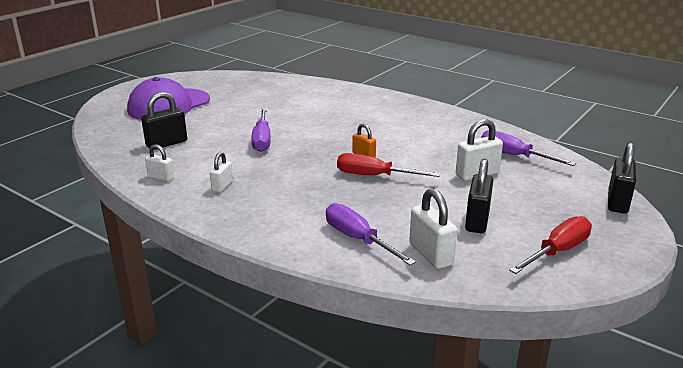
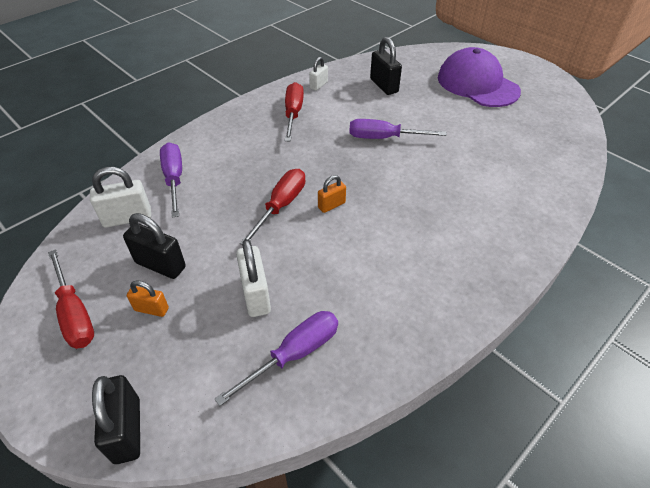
camera: 100 degrees right, 20 degrees up
(222, 186) = (293, 113): white padlock -> red screwdriver
(358, 239) = (174, 179): purple screwdriver -> purple screwdriver turned 75 degrees counterclockwise
(523, 215) = (151, 309): none -> orange padlock
(617, 202) = (127, 430): black padlock -> black padlock turned 45 degrees clockwise

